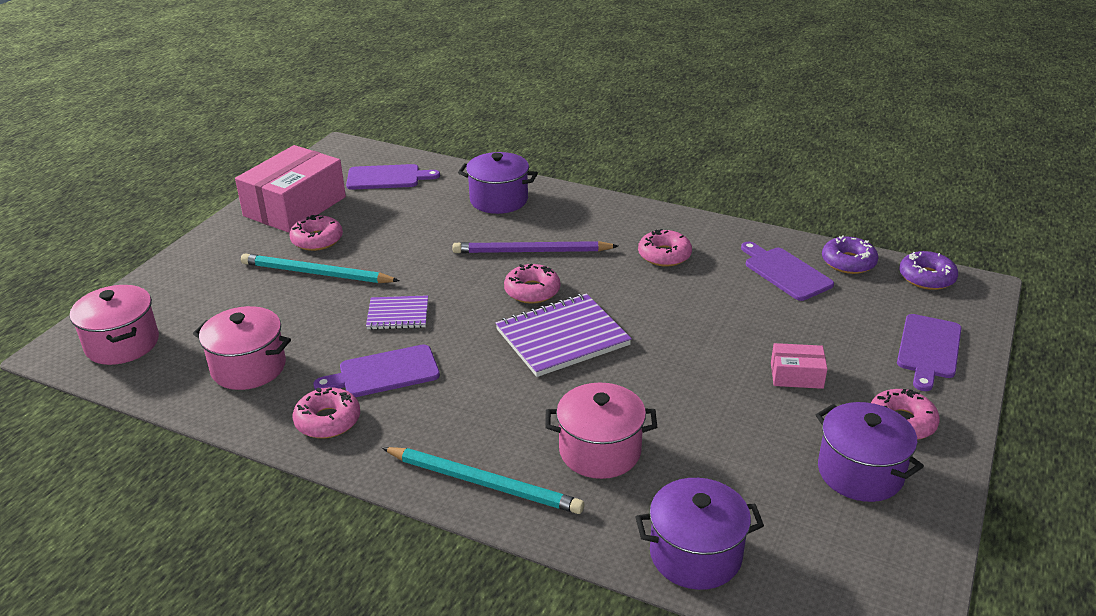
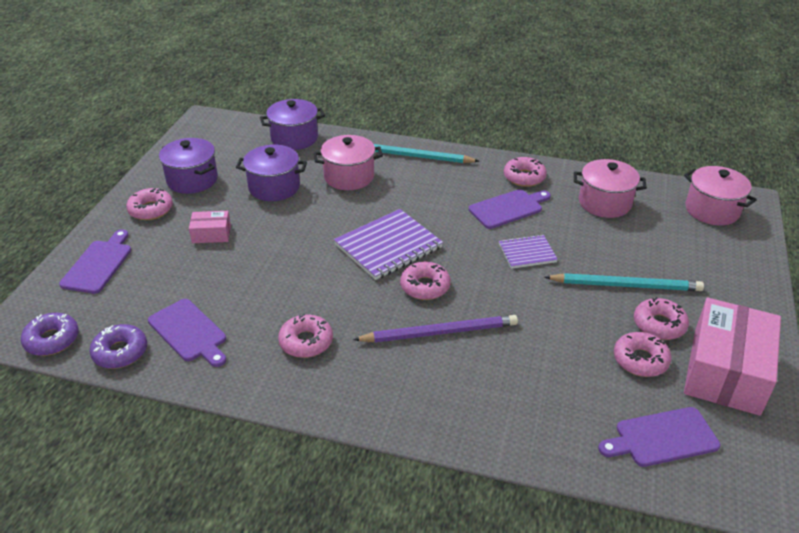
camera: 170 degrees right, 5 degrees up
(360, 218) = (640, 360): none -> pink donut
(499, 200) = (503, 409): purple pot -> purple pot (274, 187)

